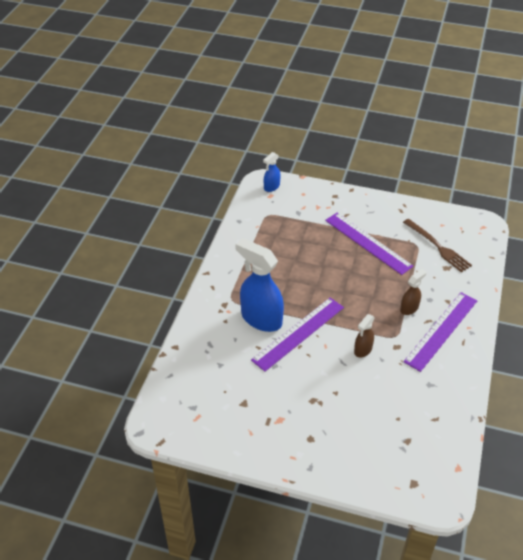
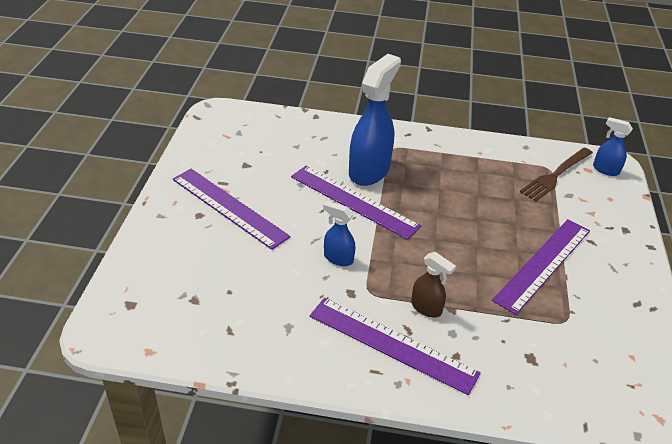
camera: 80 degrees right, 5 degrees down
(302, 417) = (229, 207): none -> purple ruler
(363, 350) = (338, 258): brown spray bottle -> blue spray bottle
(438, 247) = (574, 348): brown fork -> brown fork (555, 175)

